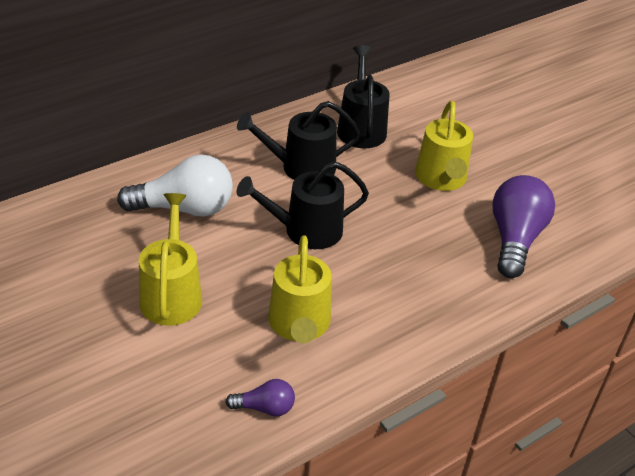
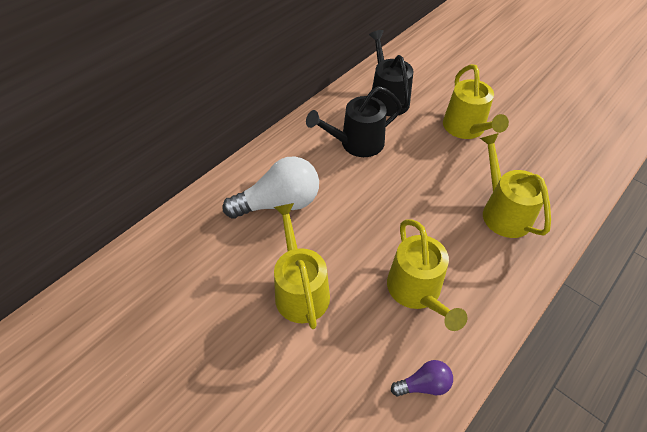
camera: 10 degrees left, 10 degrees up
(306, 230) = (384, 199): black watering can -> none
(440, 272) = (503, 212): none -> yellow watering can
(514, 239) = (543, 168): purple light bulb -> none

